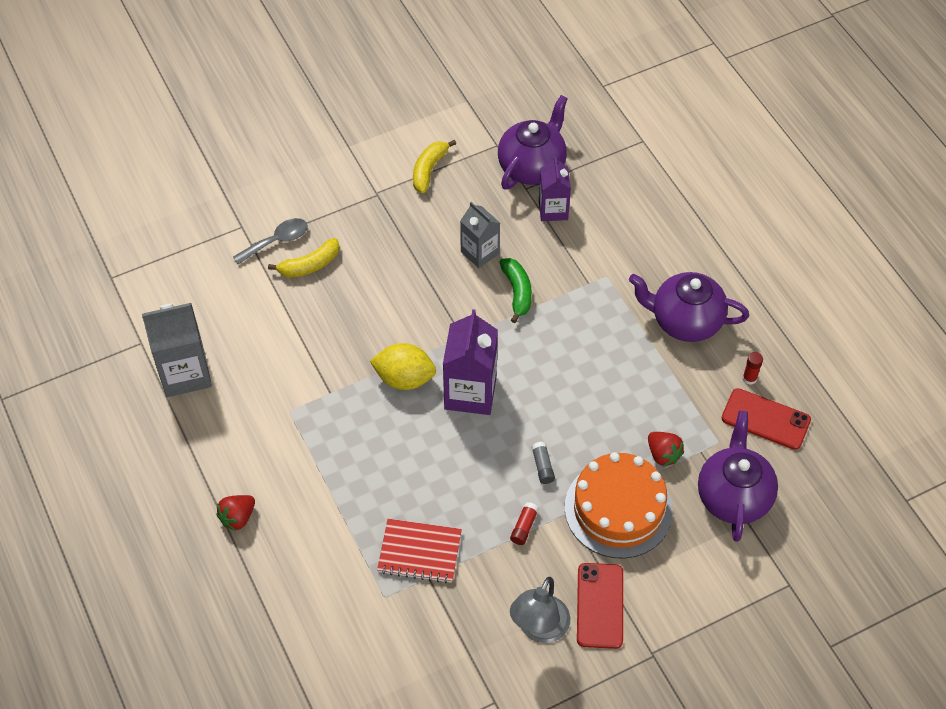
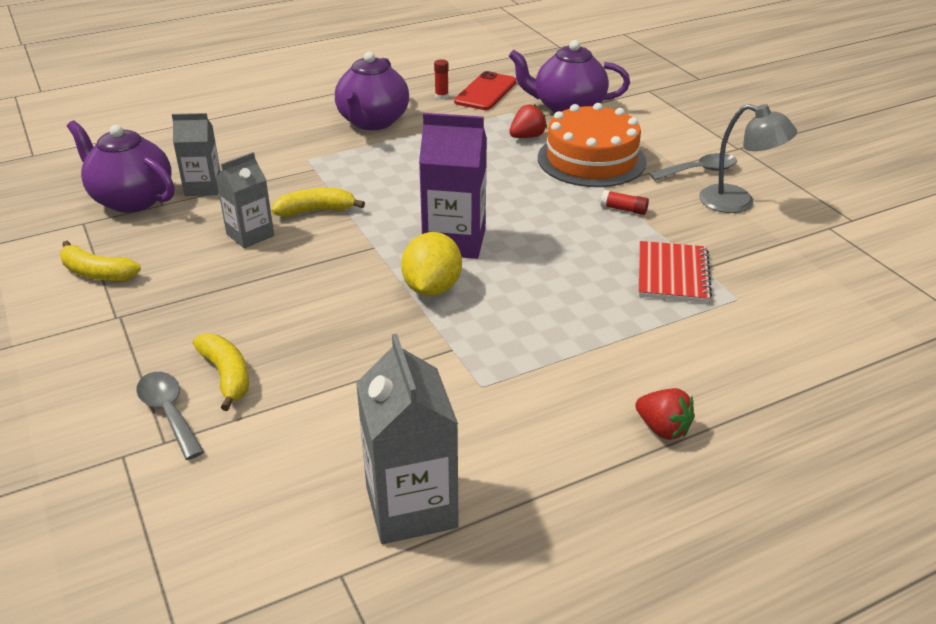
camera: 90 degrees left, 20 degrees down
(517, 292) = (316, 211): green banana -> yellow banana
(542, 466) = (548, 198): grey glue stick -> none
(553, 210) = (203, 187): purple carton -> grey carton
(600, 605) = (700, 171): red phone -> grey spoon

